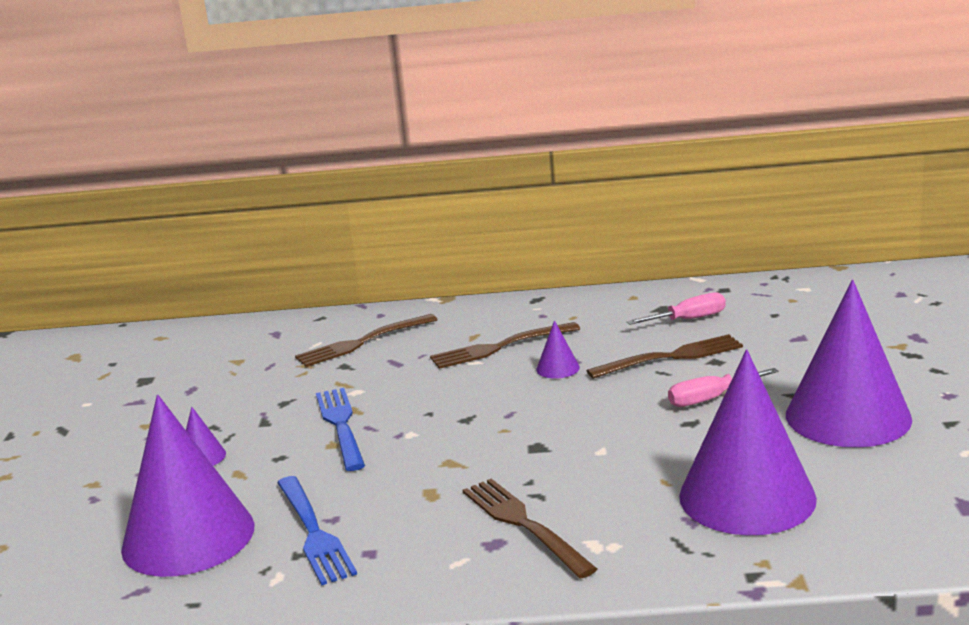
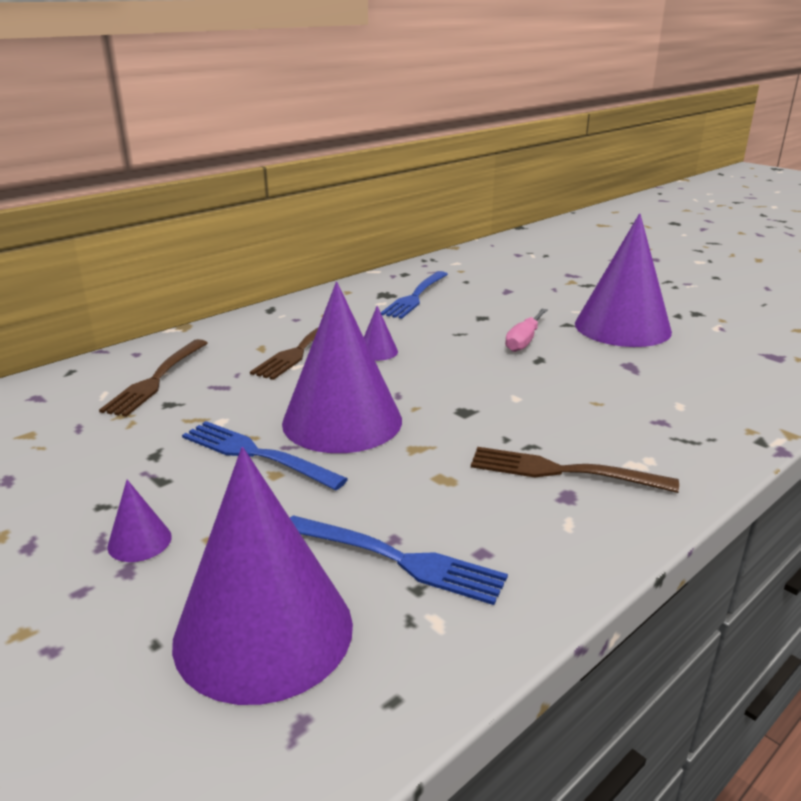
camera: 45 degrees left, 5 degrees up
(671, 357) = (448, 322): brown fork -> none
(688, 319) = (415, 296): pink screwdriver -> blue fork
(747, 497) = (663, 393): purple cone -> purple cone (342, 421)

